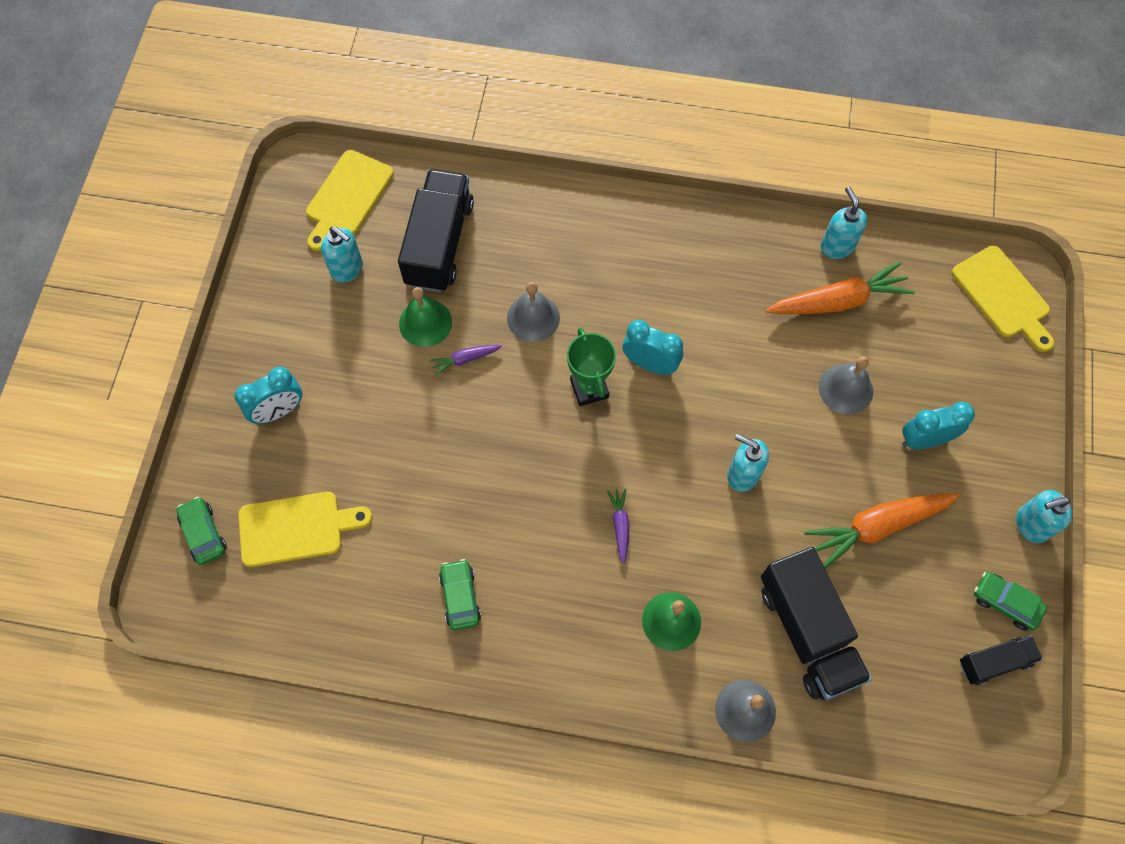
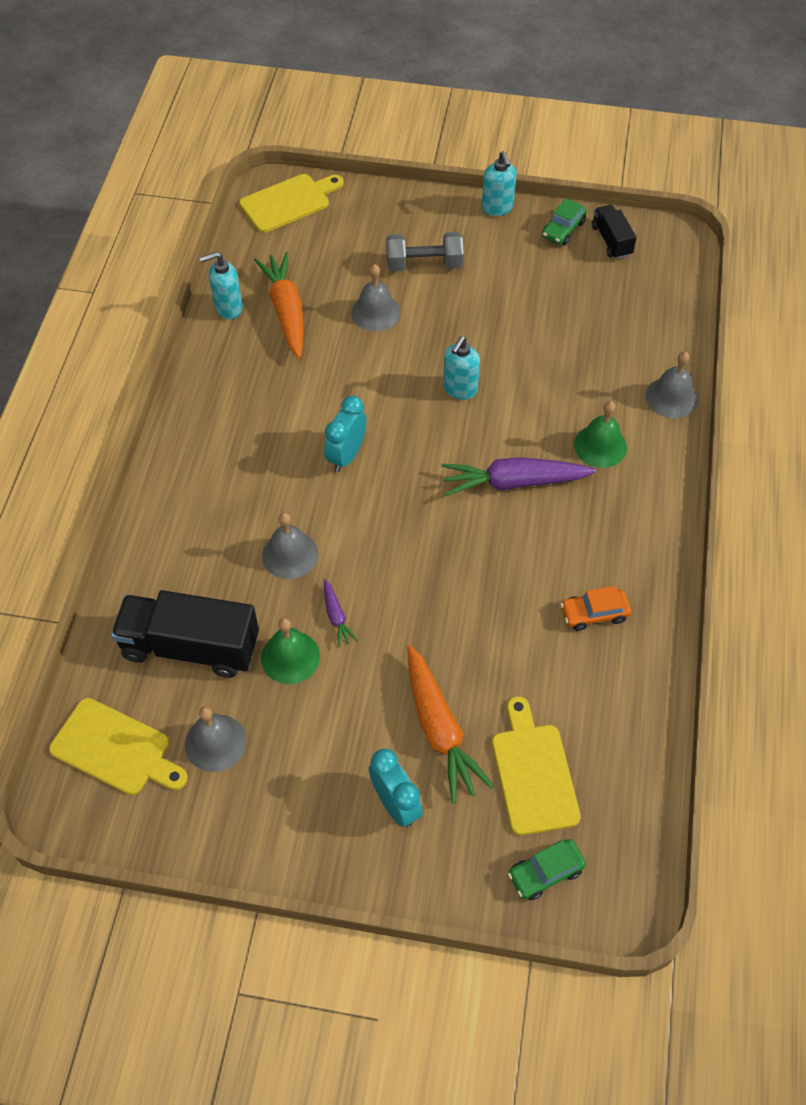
camera: 90 degrees left, 10 degrees down
(347, 269) = (215, 742): turquoise soap dispenser -> grey bell
(460, 597) = (594, 613): green car -> orange car
(589, 388) = (372, 506): green trophy -> none
(620, 525) = (513, 482): purple carrot -> purple carrot, size x2.09
(807, 632) = (599, 352): black truck -> none
(877, 527) = (504, 301): orange carrot -> orange carrot (440, 729)
(924, 440) = (424, 264): turquoise clock -> grey dumbbell

